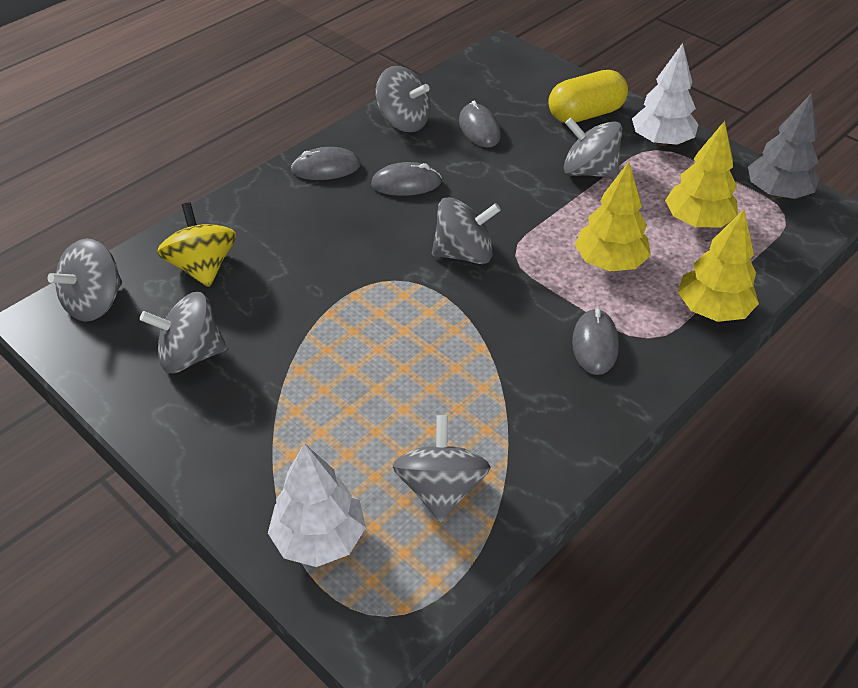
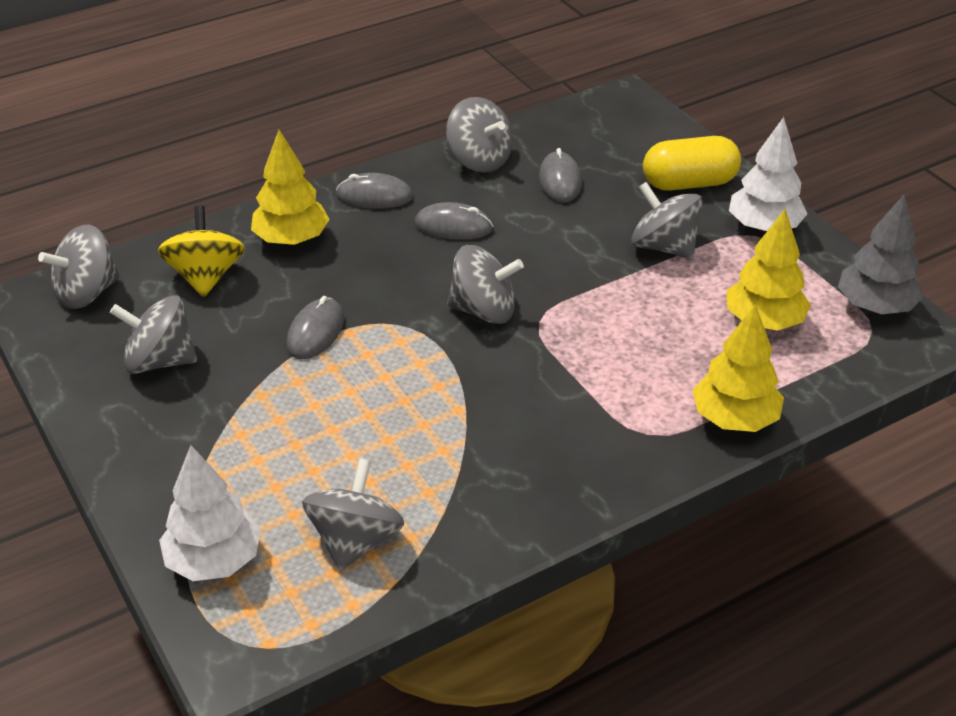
camera: 15 degrees right, 5 degrees down
(595, 344) = (584, 430): grey mouse -> grey mouse (315, 332)
(609, 262) = (641, 348): yellow tree -> yellow tree (291, 239)

